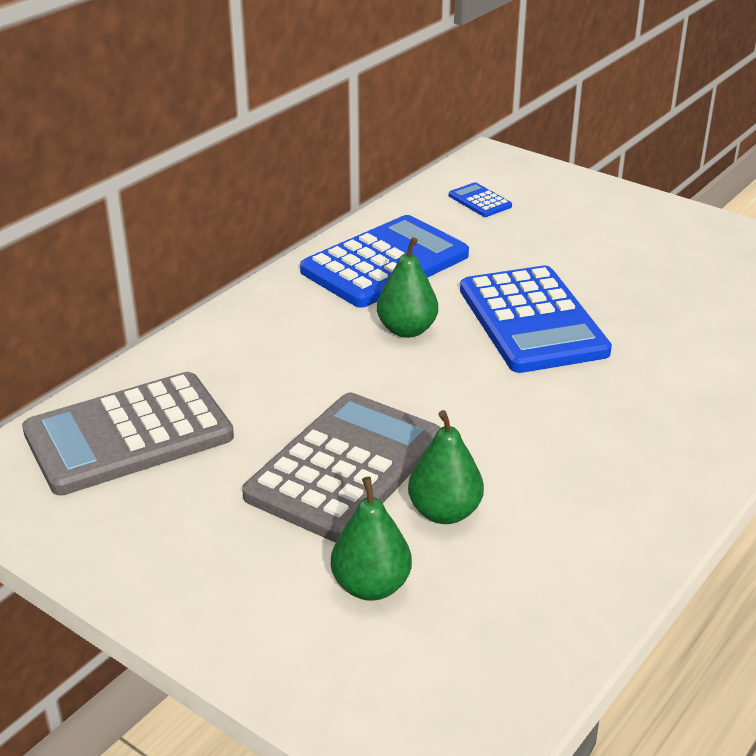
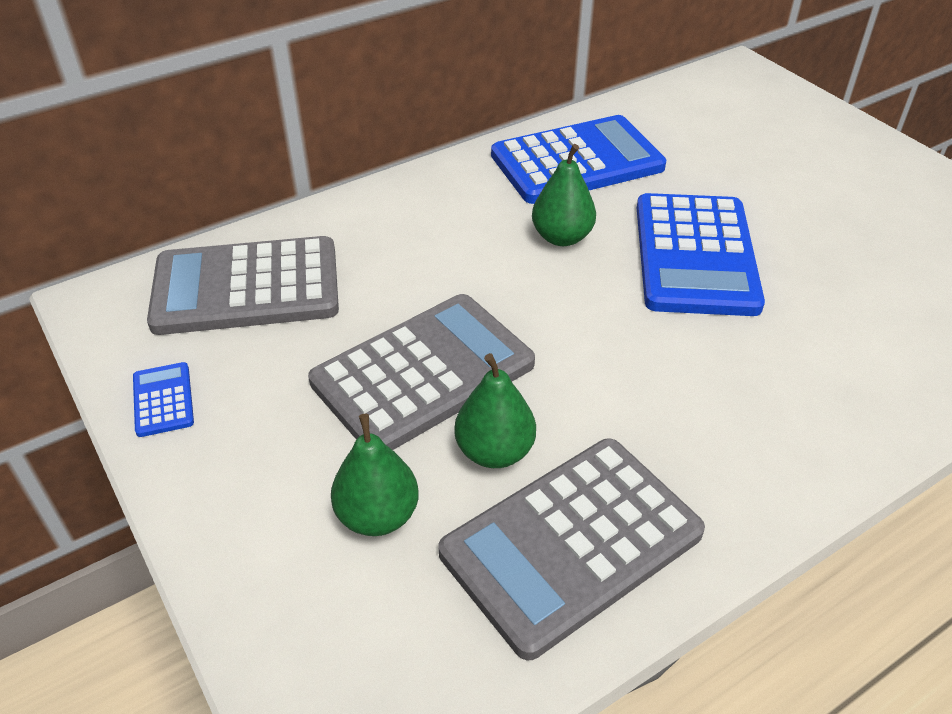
camera: 20 degrees right, 10 degrees up
(479, 201) = (706, 113): blue calculator -> blue calculator (163, 400)
(547, 563) = (571, 543): none -> grey calculator

